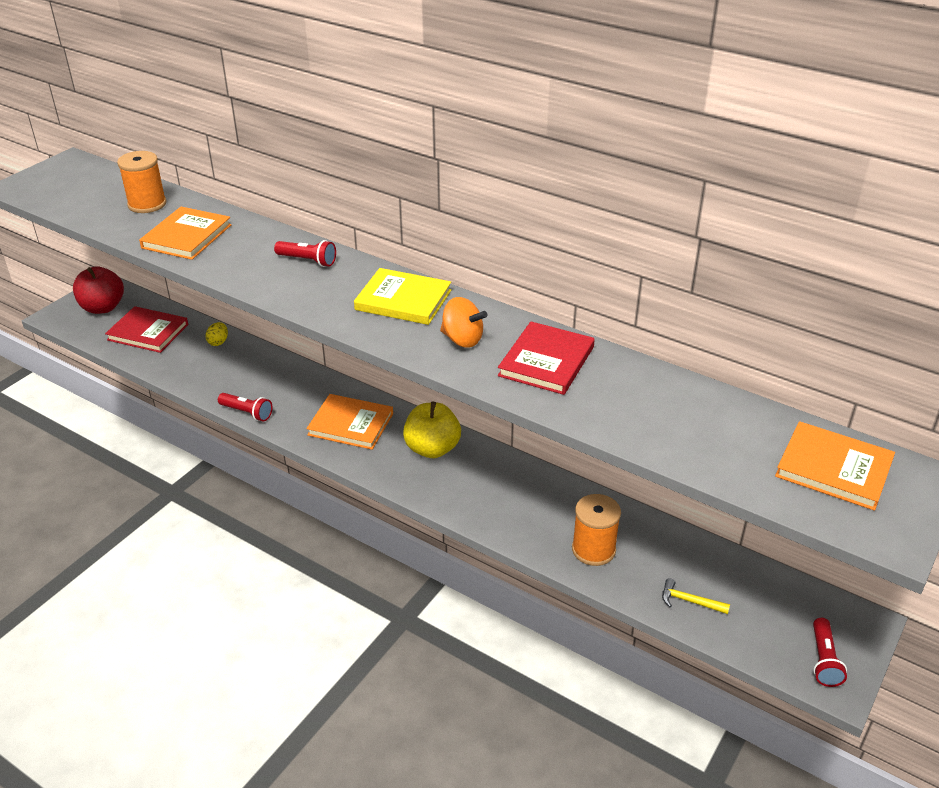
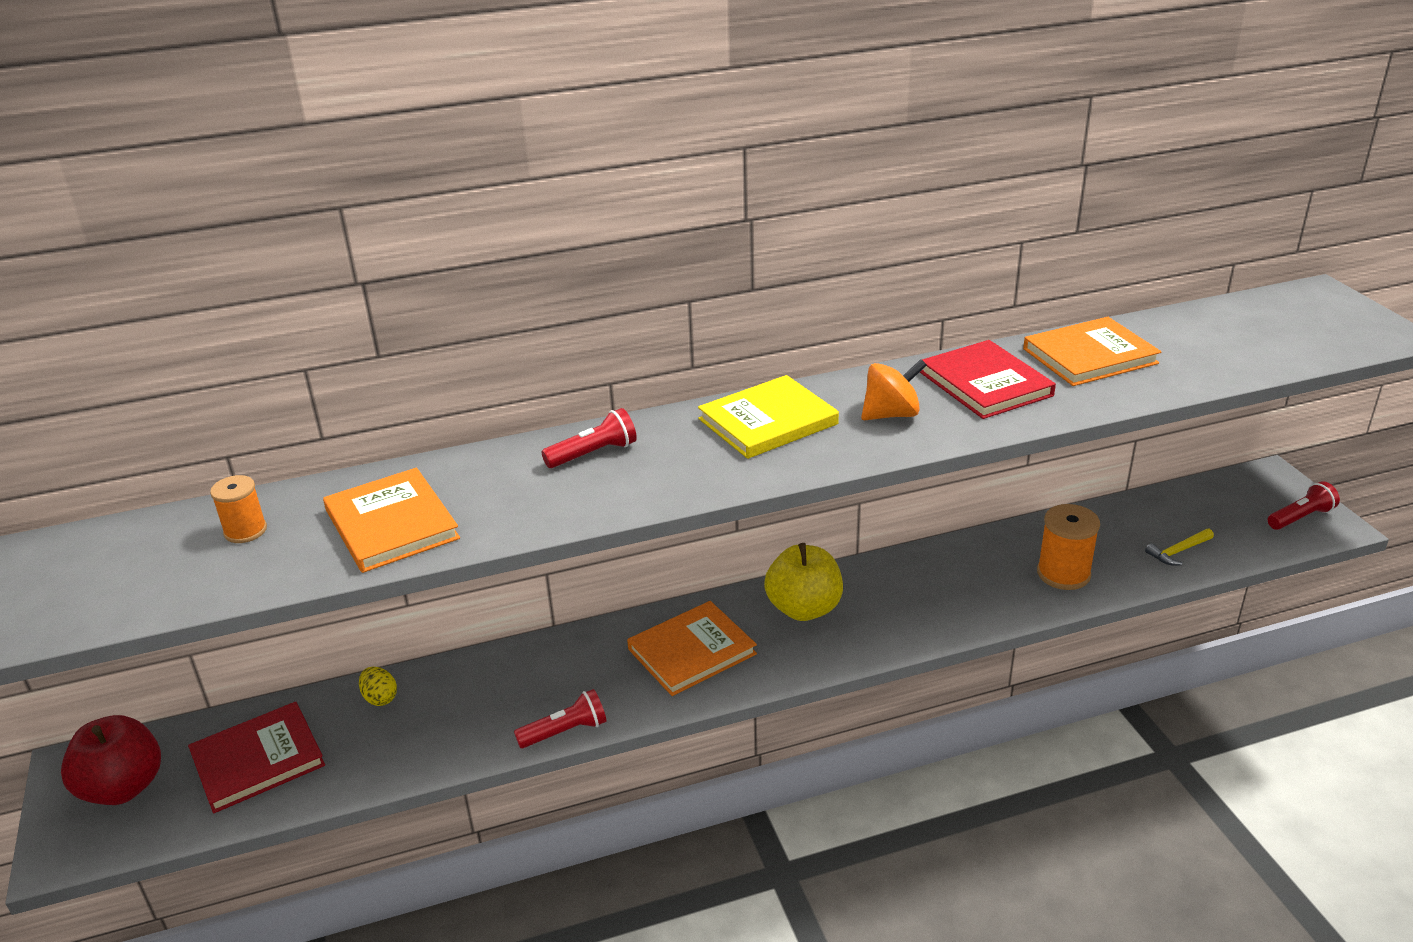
camera: 50 degrees left, 5 degrees down
(147, 204) = (245, 531): orange spool -> orange spool, size x0.62
(824, 660) = (1300, 517): red flashlight -> red flashlight turned 75 degrees counterclockwise
(833, 469) = (1282, 320): orange book -> orange book (1090, 356)

